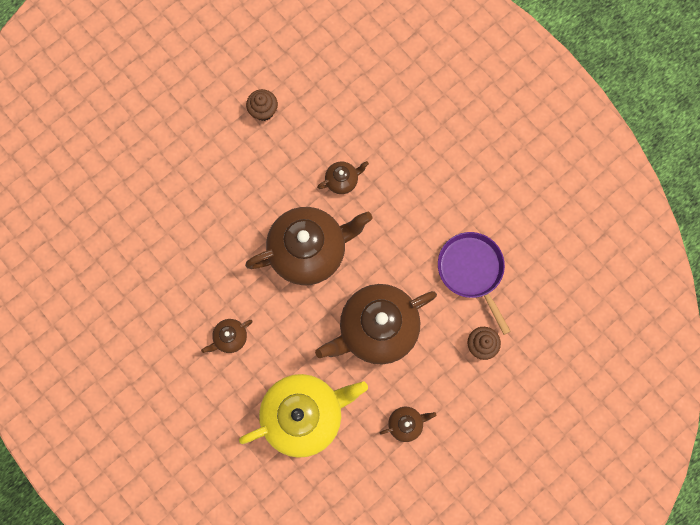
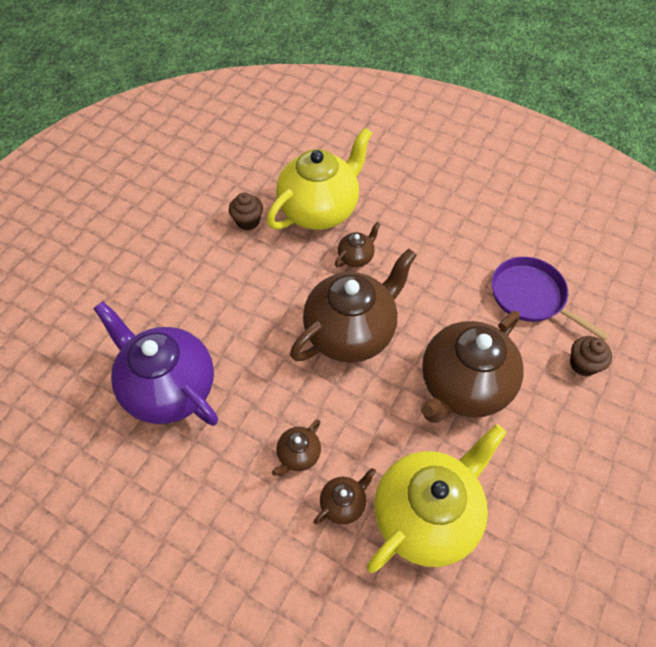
camera: 20 degrees left, 20 degrees down
(152, 249) = (169, 388): none -> purple teapot
(330, 120) = (320, 210): none -> yellow teapot
(406, 423) = (551, 480): brown teapot -> brown teapot (343, 503)

